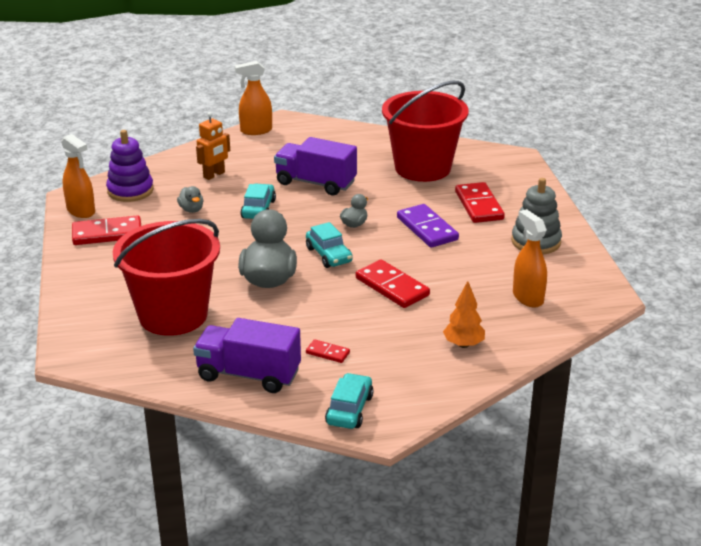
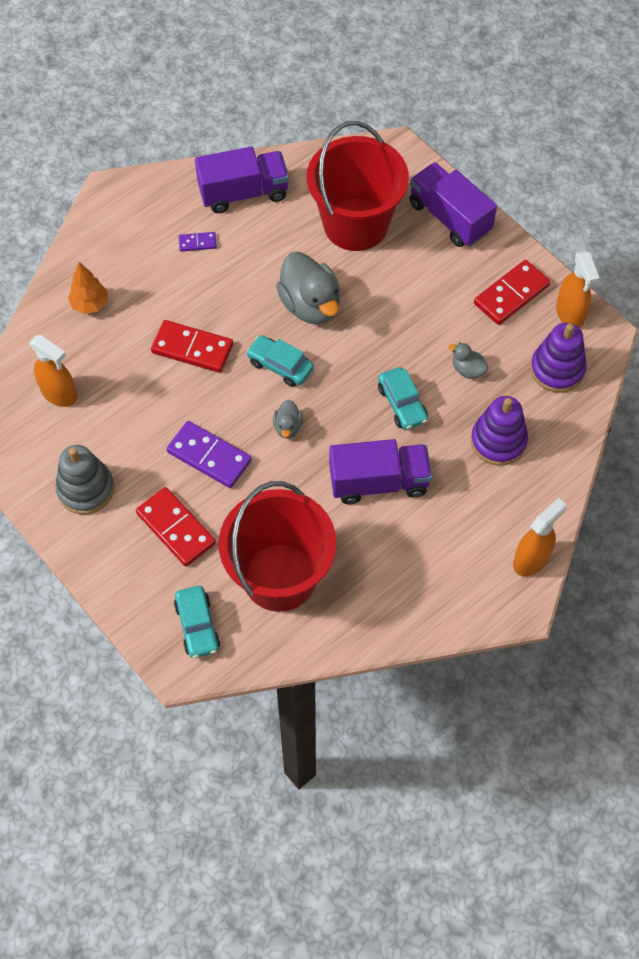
camera: 150 degrees right, 30 degrees up
(81, 211) = (570, 314): orange spray bottle -> orange spray bottle turned 120 degrees counterclockwise
(90, 291) = (449, 217): none -> purple truck
(214, 175) = (498, 441): orange robot -> purple stacking toy
(327, 353) = (197, 243): red domino -> purple domino
(349, 409) = (143, 195): turquoise car -> turquoise car (197, 626)

